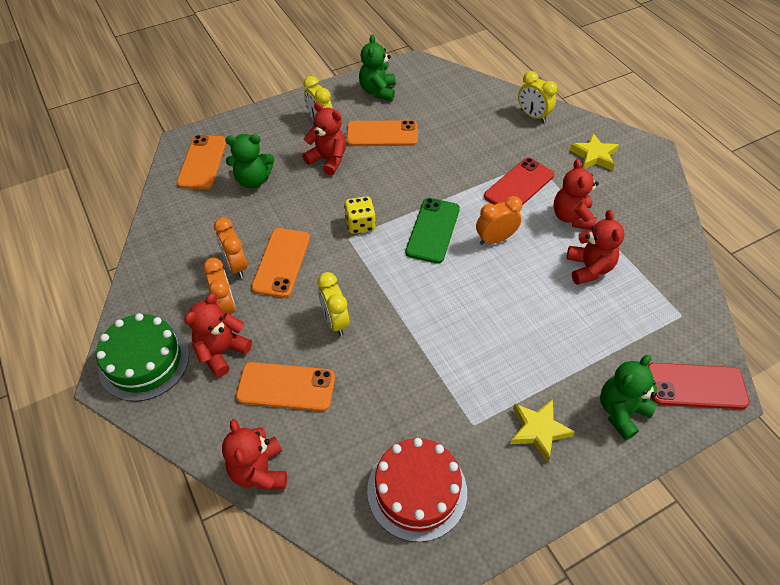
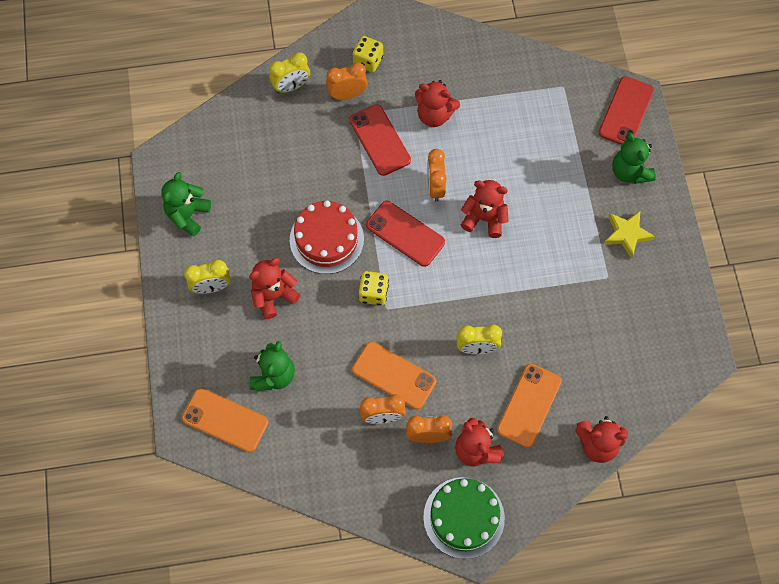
camera: 70 degrees left, 15 degrees up
(378, 91) = (188, 215): green teddy bear -> green teddy bear turned 90 degrees clockwise
(382, 134) = (257, 233): orange phone -> none
(417, 490) = (647, 336): red cake -> red cake (326, 239)
(433, 230) = (405, 233): green phone -> red phone
(550, 152) = (347, 94): none -> orange clock
(589, 268) = (494, 129): red teddy bear -> red teddy bear (484, 218)
(594, 156) = (368, 61): yellow star -> yellow dice

